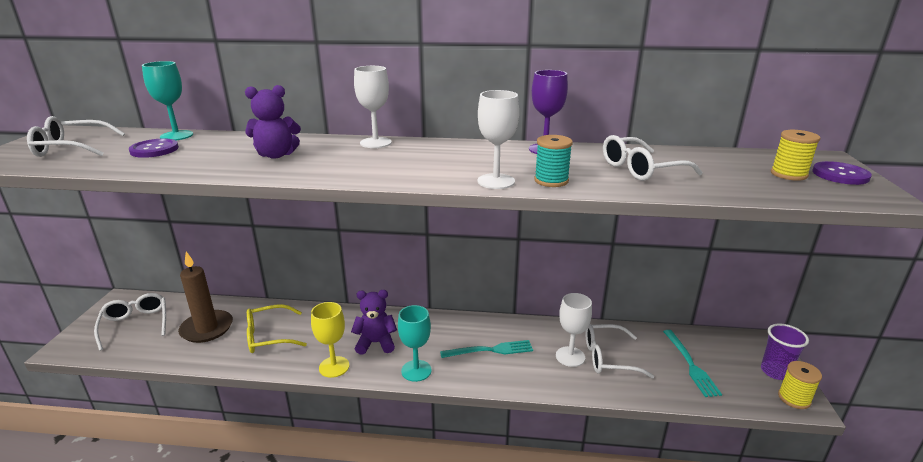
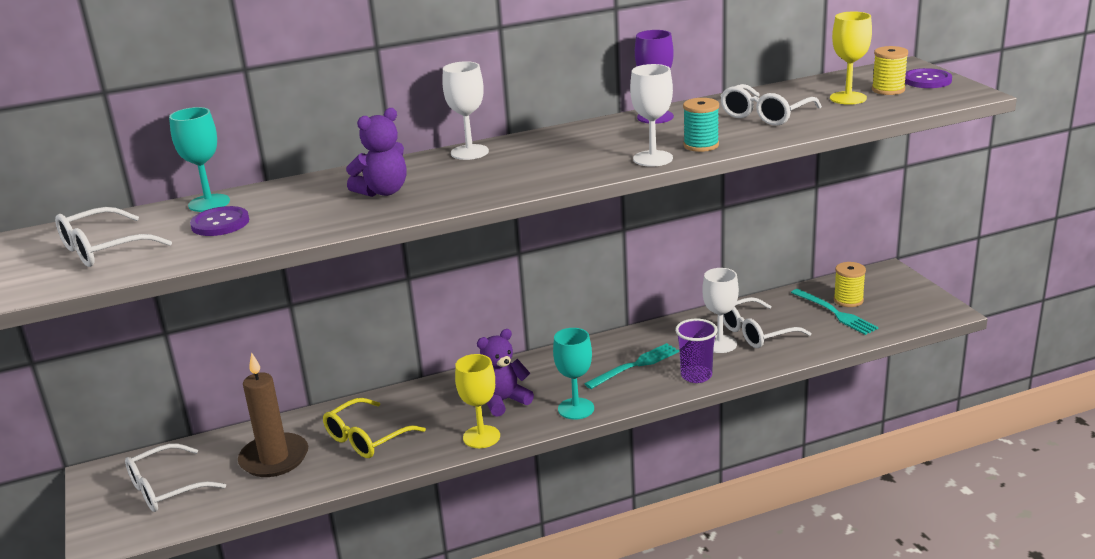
camera: 25 degrees left, 0 degrees up
(135, 325) = (167, 488): white glasses -> white glasses turned 75 degrees counterclockwise
(738, 173) = (848, 98): none -> yellow goblet
(775, 372) = (910, 294): purple cup -> purple cup (696, 376)
(794, 398) = (937, 310): yellow spool -> yellow spool (848, 300)

